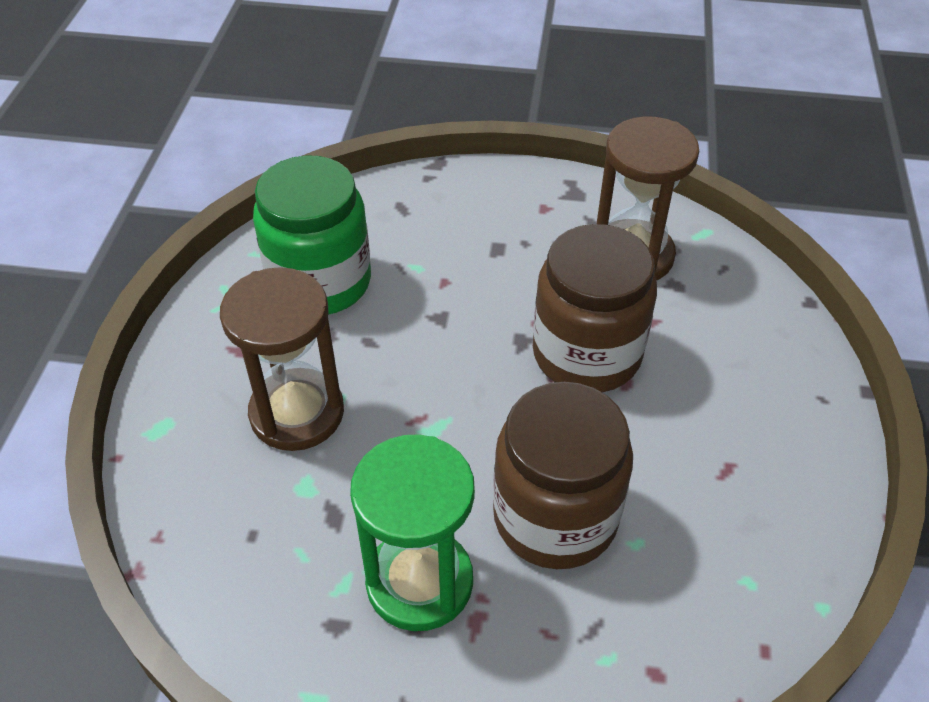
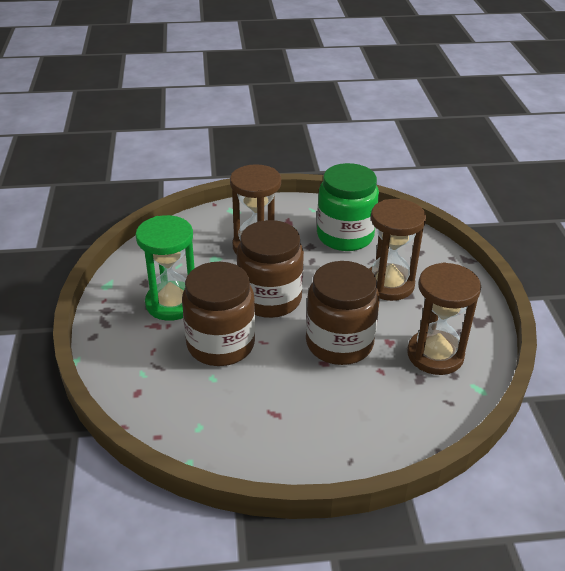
camera: 75 degrees right, 10 degrees down
(454, 421) = (270, 299): none -> brown jar
(466, 262) = (389, 284): none -> brown hourglass

